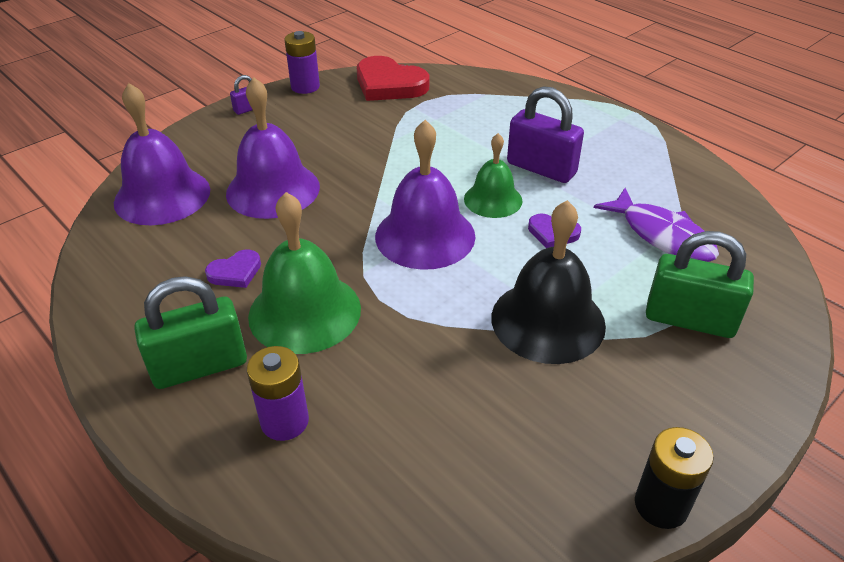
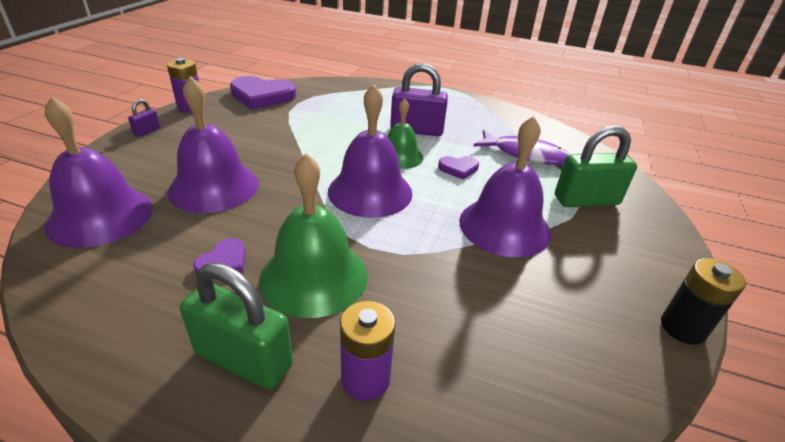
camera: 30 degrees left, 5 degrees down
(200, 366) = (244, 359): green padlock -> green padlock turned 75 degrees clockwise
(389, 84) = (262, 96): red heart -> purple heart
(548, 320) = (504, 226): black bell -> purple bell

